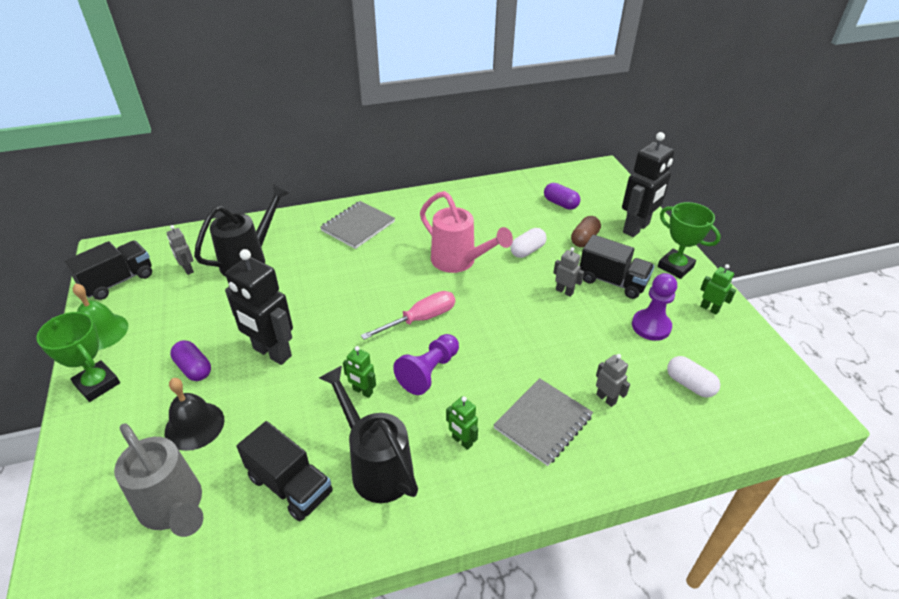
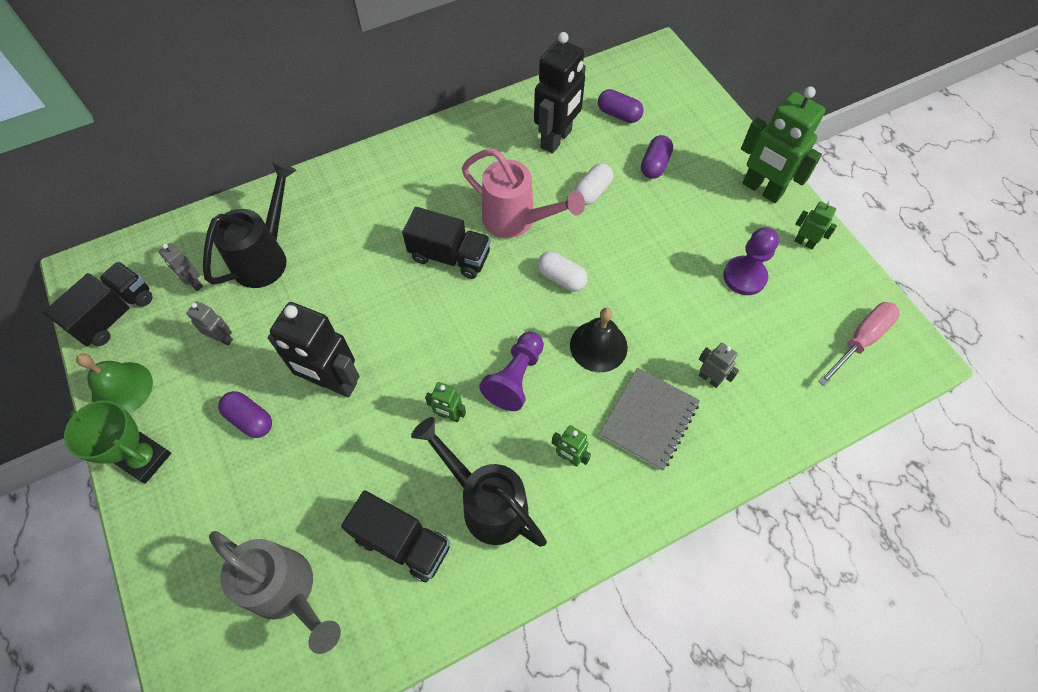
camera: 10 degrees left, 20 degrees up
(194, 425) = (276, 491): black bell -> black bell (598, 346)
(358, 226) = (383, 186): grey notebook -> none
(420, 319) = (490, 309): pink screwdriver -> pink screwdriver (860, 340)
(564, 291) = (644, 244): grey robot -> grey robot (222, 338)
(584, 239) = (654, 165): brown capsule -> purple capsule
(612, 281) = (695, 221): black truck -> black truck (450, 256)
(636, 228) = (712, 139): black robot -> black robot (556, 139)
(675, 267) = (761, 189): green trophy -> green robot
(689, 384) = (793, 346): white capsule -> white capsule (561, 278)

